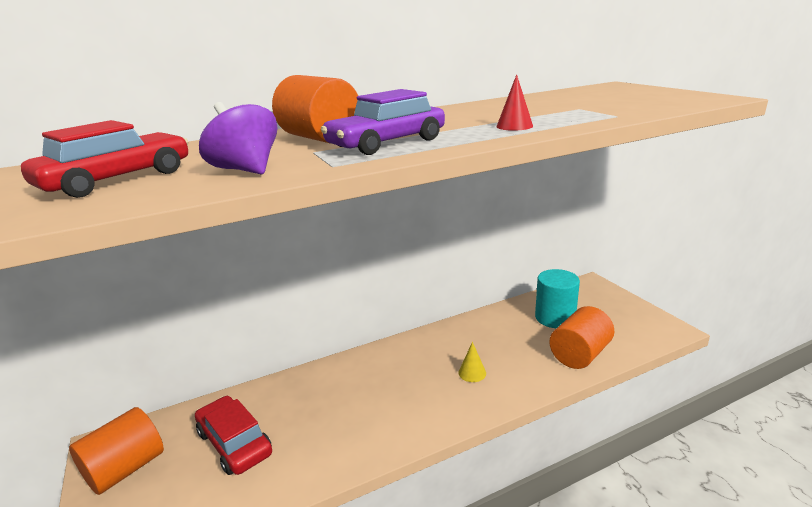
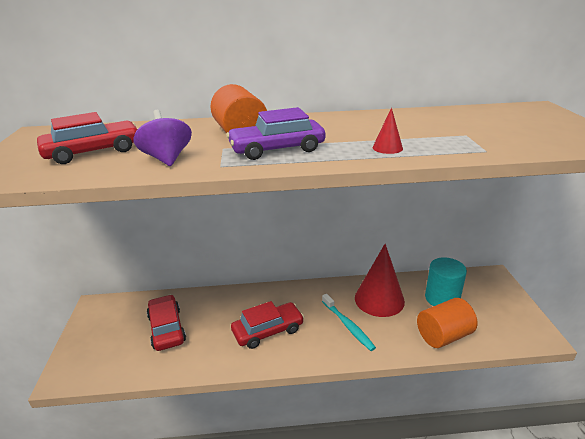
camera: 20 degrees right, 5 degrees up
(125, 469) = (101, 325): orange cylinder -> none
(378, 406) = (268, 331): none -> red car
(472, 373) = (348, 326): yellow cone -> turquoise toothbrush
(490, 336) = (379, 299): none -> red cone

